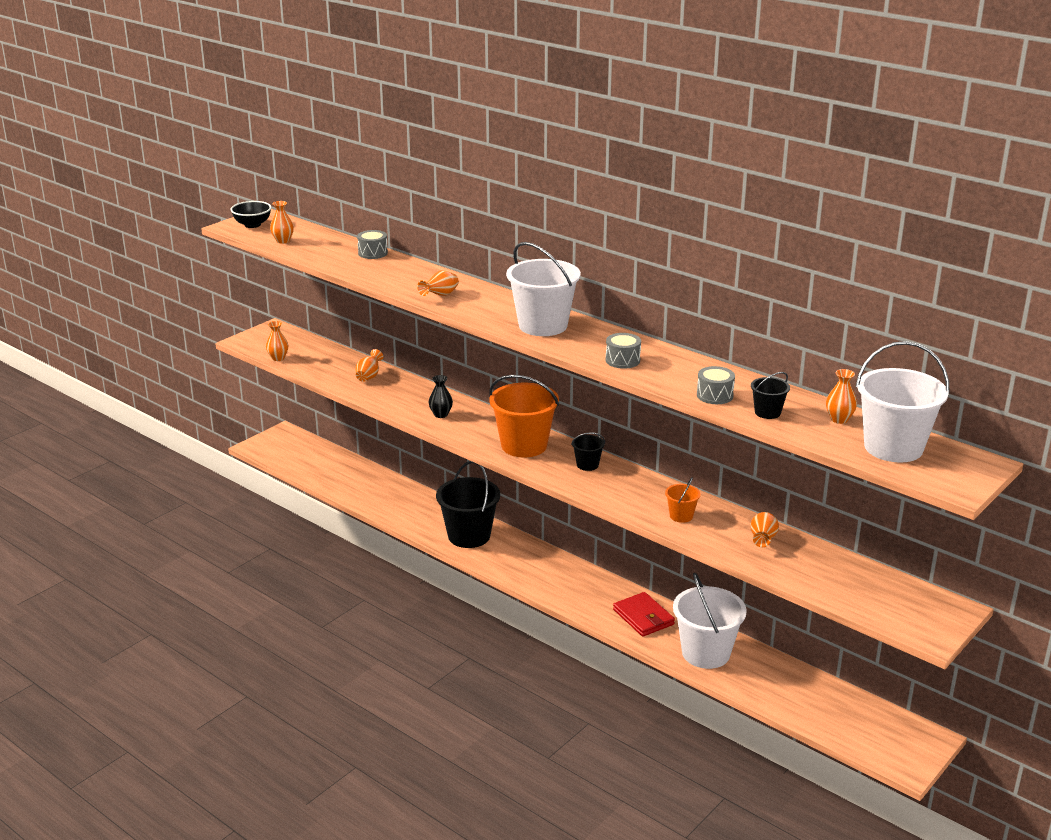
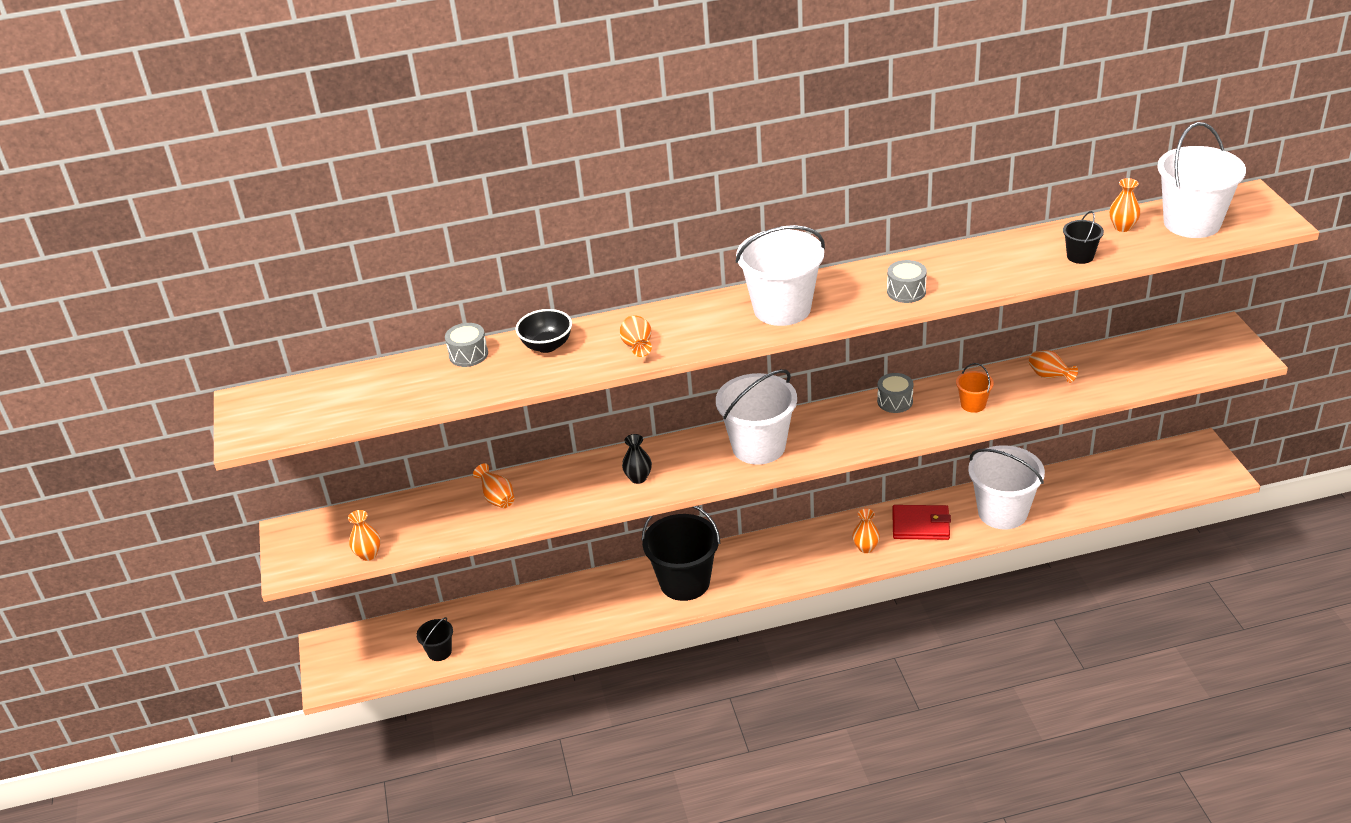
camera: 50 degrees left, 10 degrees up
(252, 225) = (264, 418): black bowl -> black bowl (547, 346)
(283, 241) = (346, 409): orange vase -> orange vase (866, 548)
(524, 445) = (758, 447): orange bucket -> white bucket
(587, 465) = (834, 422): black bucket -> black bucket (439, 652)
(714, 395) = (1024, 270): grey drum -> grey drum (895, 401)

